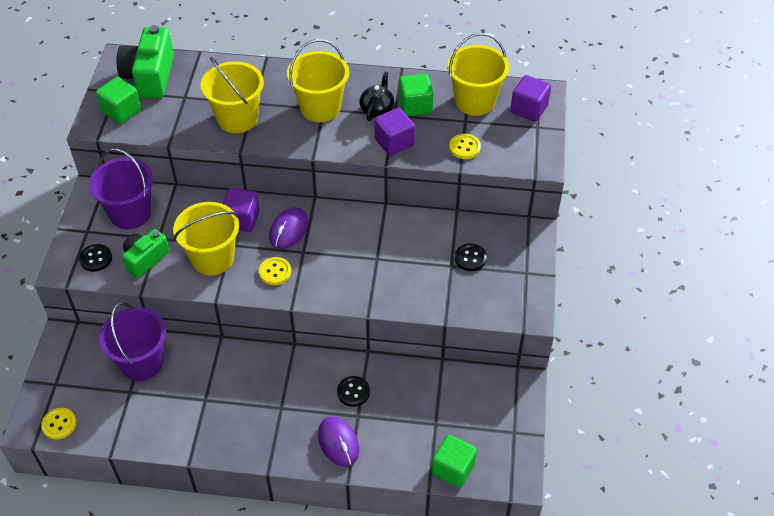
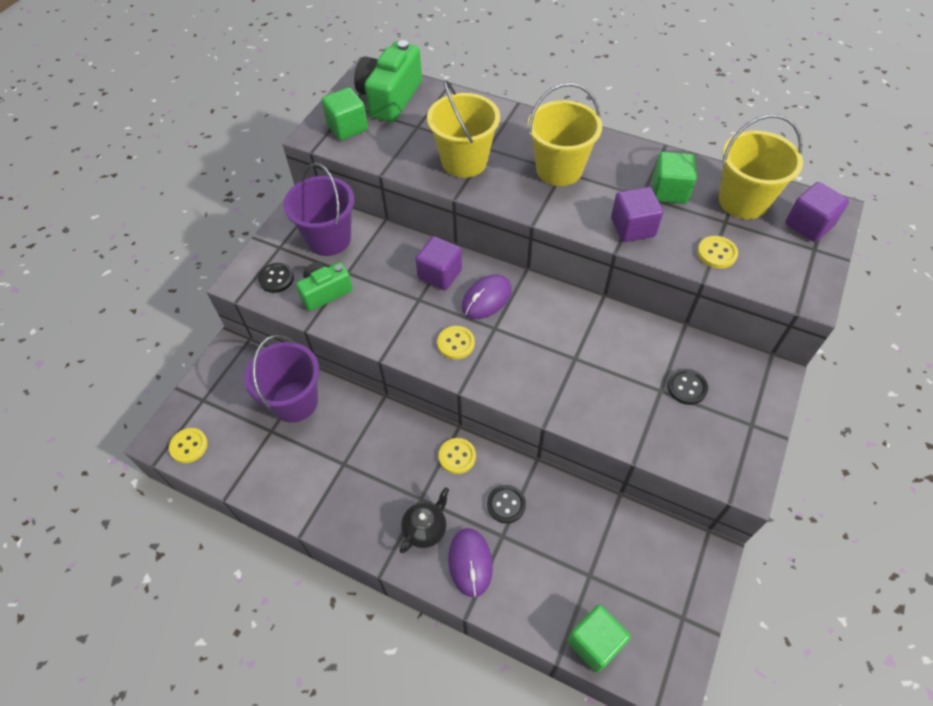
camera: 20 degrees right, 5 degrees up
(212, 258) = (394, 310): yellow bucket -> none
(301, 367) = (457, 456): none -> yellow button
(377, 110) = (623, 186): black teapot -> black teapot (425, 529)

